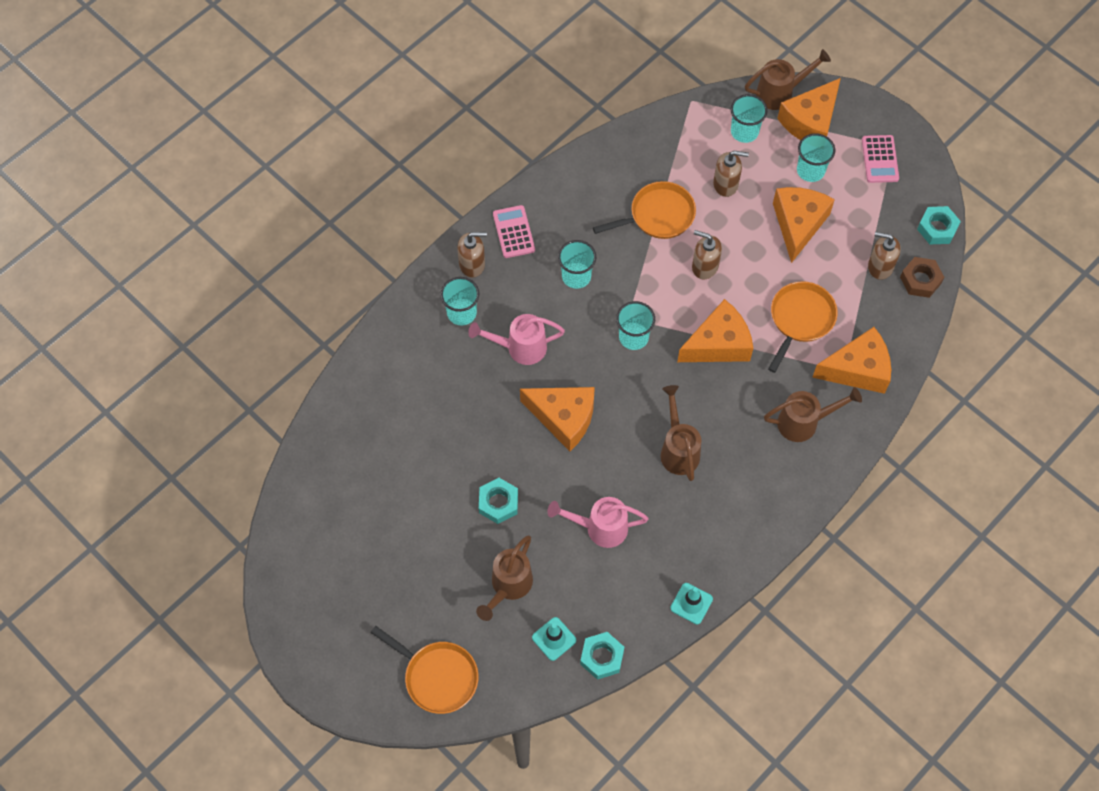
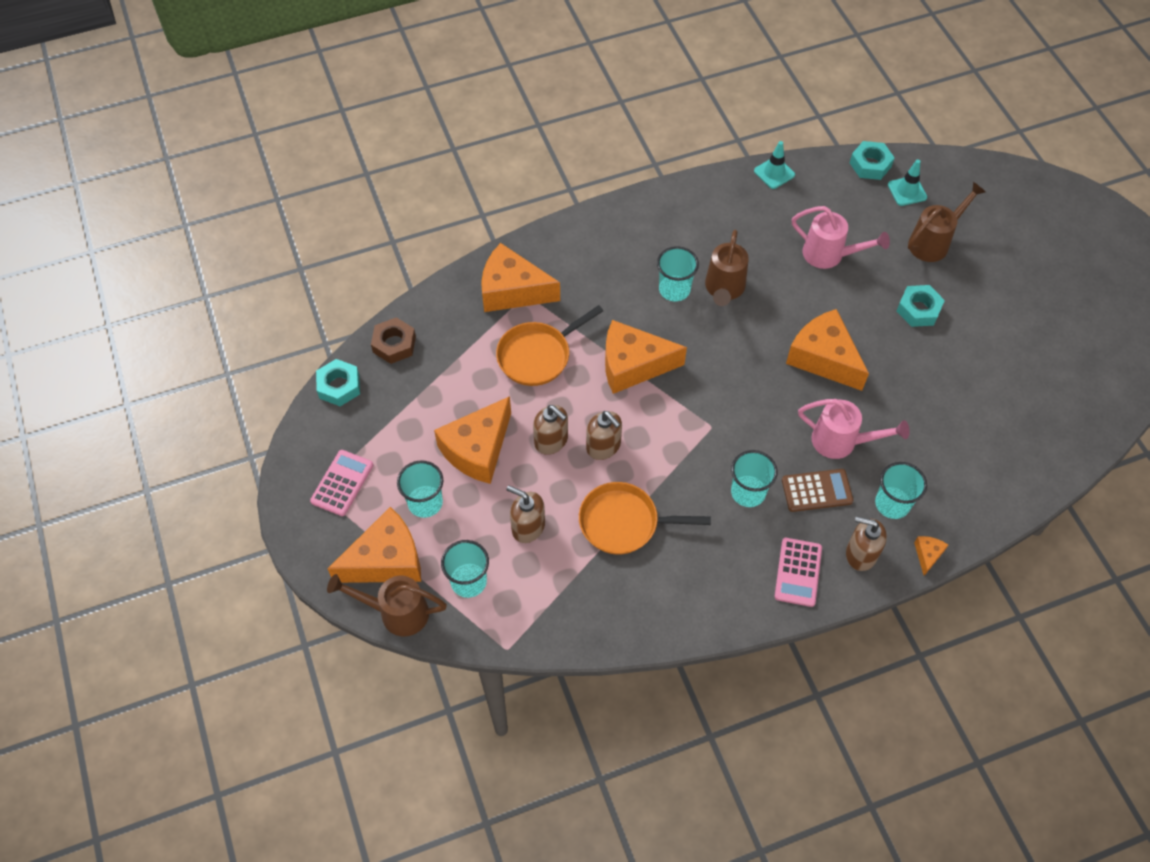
camera: 155 degrees left, 5 degrees down
(421, 284) = (927, 555): none -> orange cheese
(437, 676) = (1021, 201): orange pan -> none
(524, 299) = (817, 491): none -> brown calculator
(633, 337) = (716, 405): turquoise cup -> turquoise cup (674, 289)
(804, 422) = (592, 267): brown watering can -> none
(880, 266) = (424, 373): brown soap dispenser -> brown soap dispenser (551, 441)

